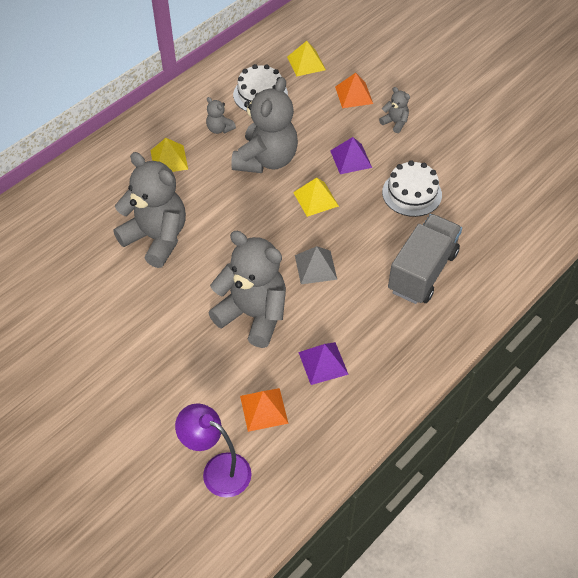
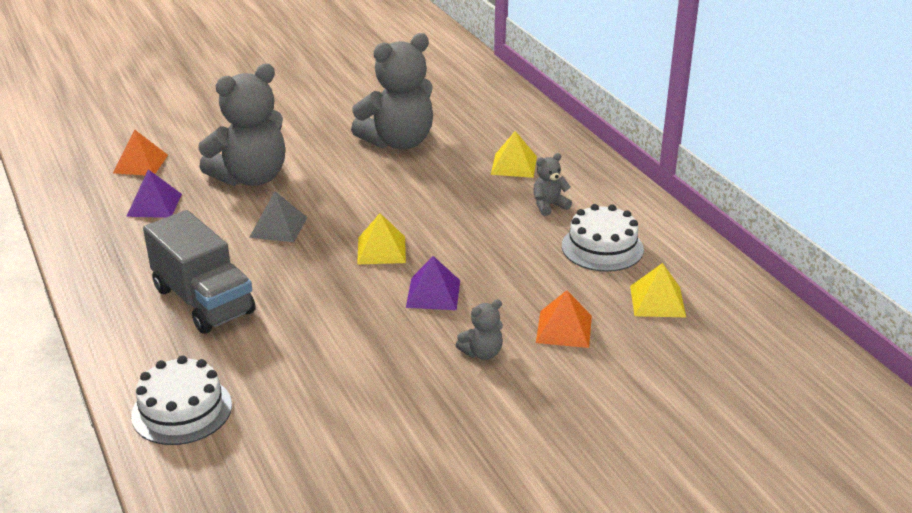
camera: 110 degrees right, 20 degrees down
(218, 469) = (109, 133): purple lamp -> none
(266, 160) = (473, 228): grey teddy bear -> none
(412, 193) = (334, 329): white cake -> white cake (182, 410)

